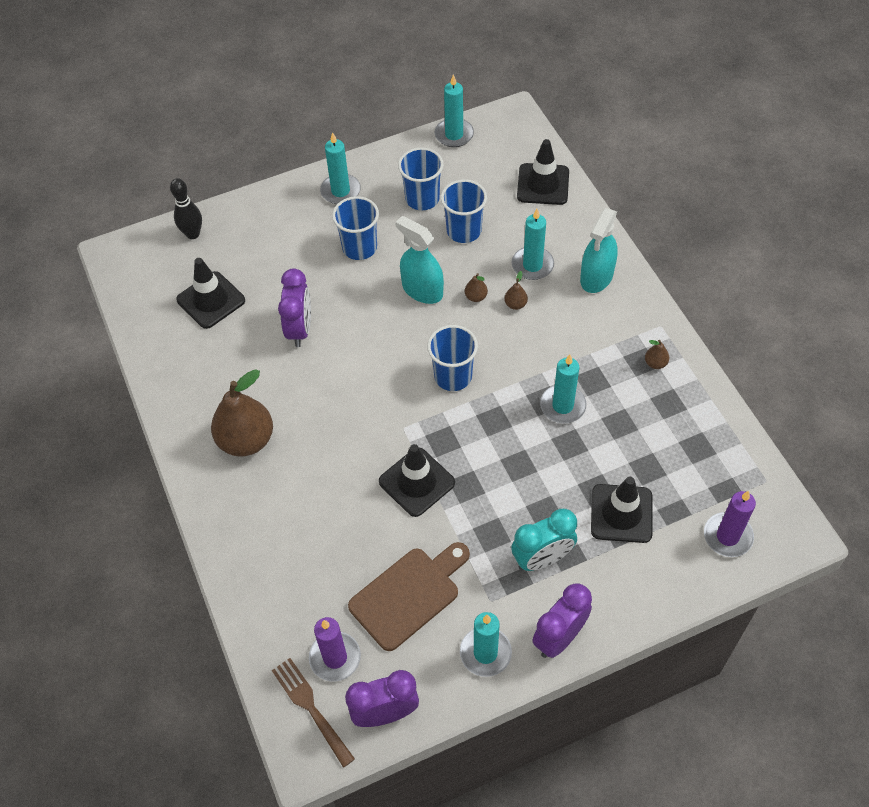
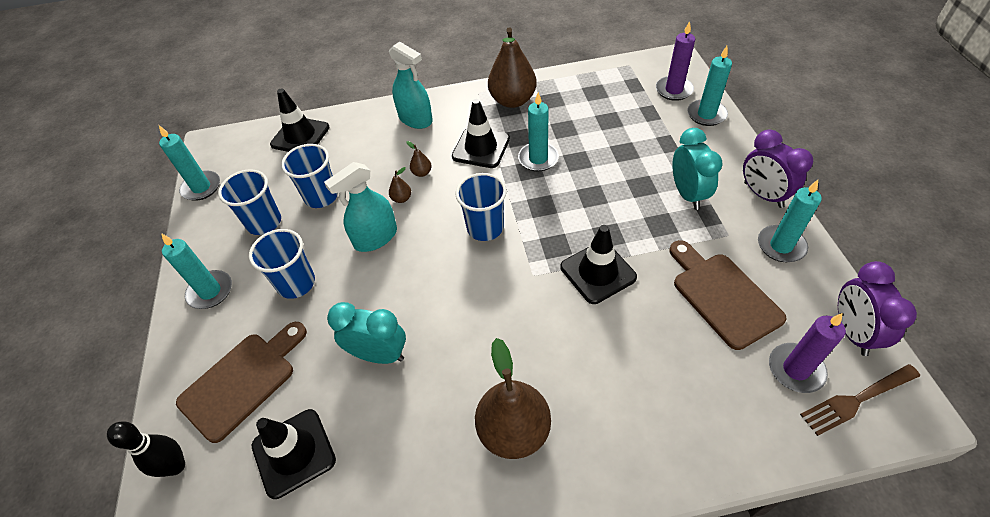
camera: 75 degrees left, 5 degrees down
(263, 246) = (242, 381): none -> brown cutting board
(300, 329) = (379, 354): purple clock -> turquoise clock
(532, 265) = (384, 155): turquoise candle -> turquoise candle (706, 114)
(621, 513) = (648, 141): black traffic cone -> black traffic cone (481, 148)
(655, 363) = (513, 100): brown pear -> brown pear, size x2.44

